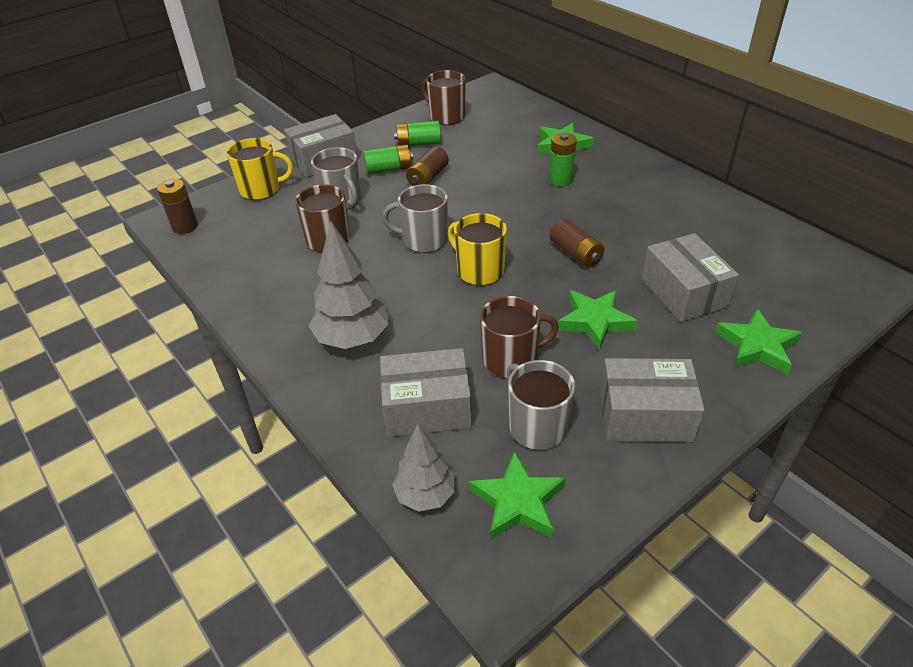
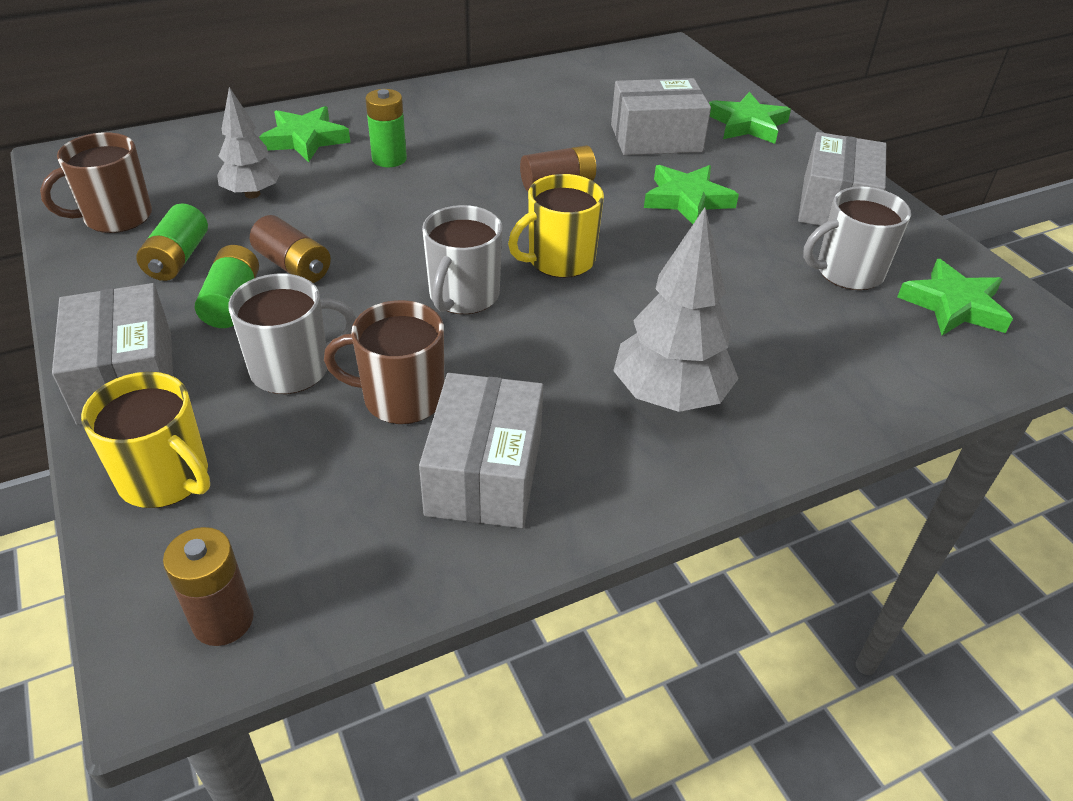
camera: 80 degrees left, 0 degrees up
(261, 189) = (166, 478): yellow mug -> yellow mug turned 120 degrees clockwise
(425, 495) = (951, 369): grey tree -> grey tree (252, 194)
(427, 408) = (814, 347): grey box -> grey box (485, 473)
(511, 359) = (739, 268): brown mug -> none

